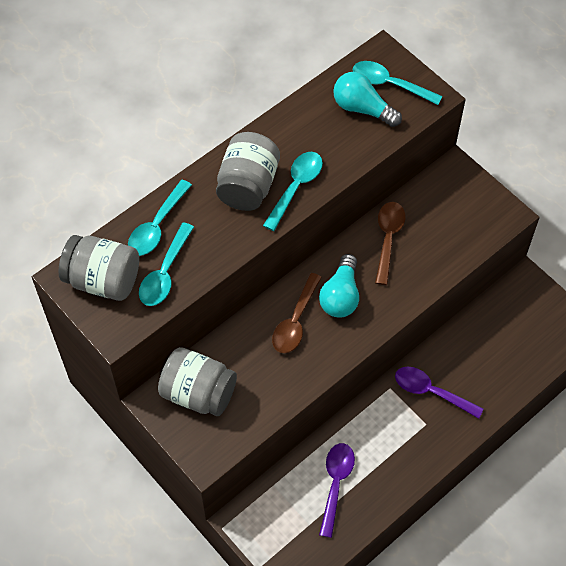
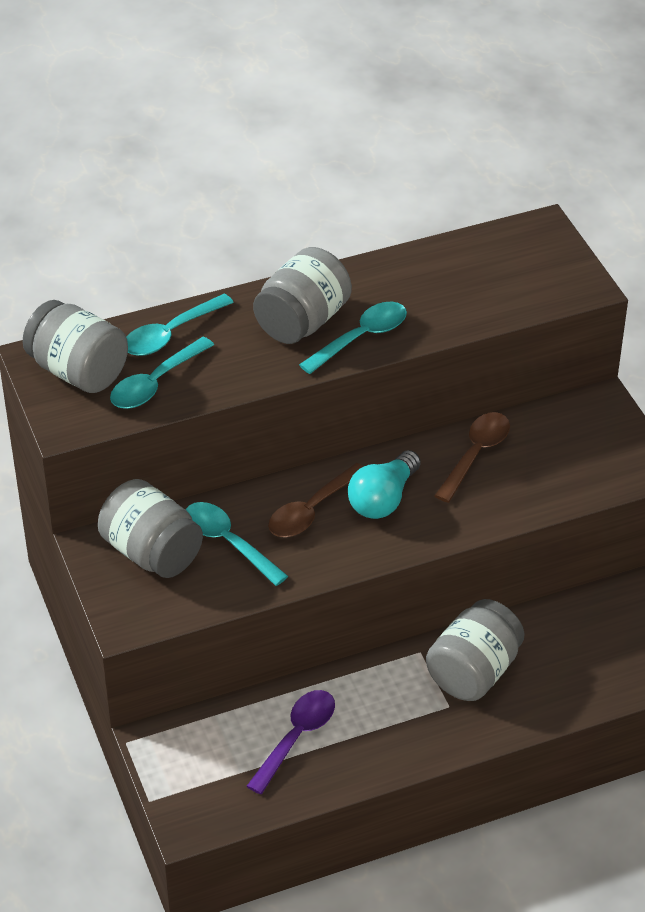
camera: 20 degrees right, 15 degrees down
(362, 109) = (488, 278): turquoise light bulb -> none
(389, 84) = (535, 261): turquoise spoon -> turquoise spoon (228, 542)
(431, 392) = (473, 672): purple spoon -> grey jar

